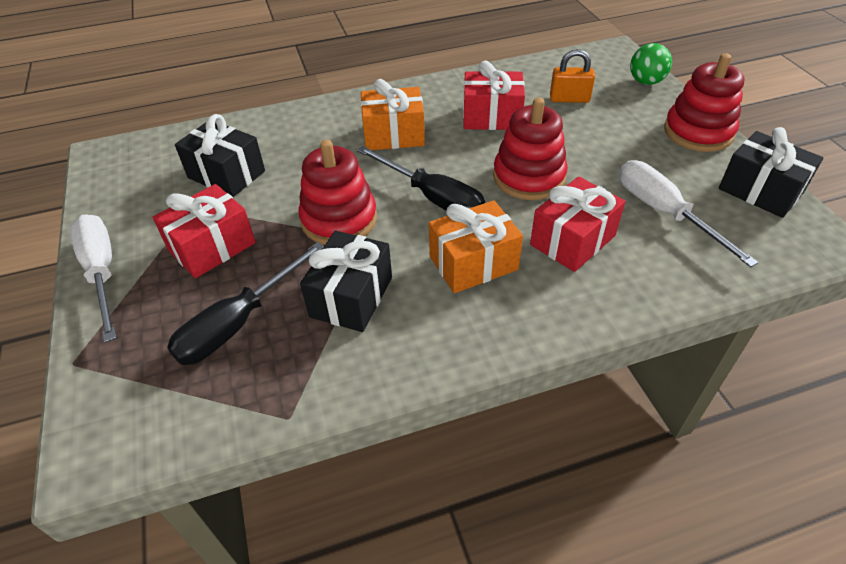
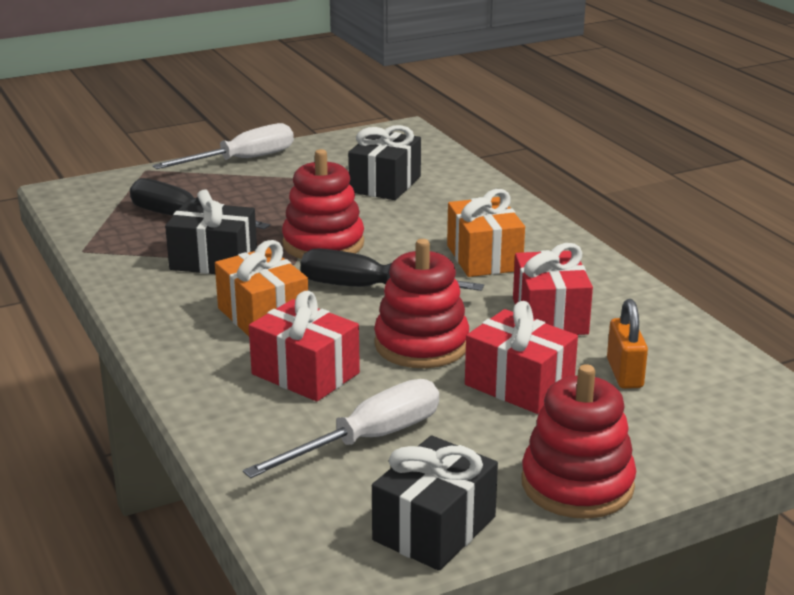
camera: 80 degrees right, 20 degrees down
(212, 247) = (277, 194): red gift -> red gift (519, 385)
(432, 198) = (368, 288): black screwdriver -> black screwdriver turned 75 degrees clockwise
(646, 82) = (715, 444): green ball -> none

